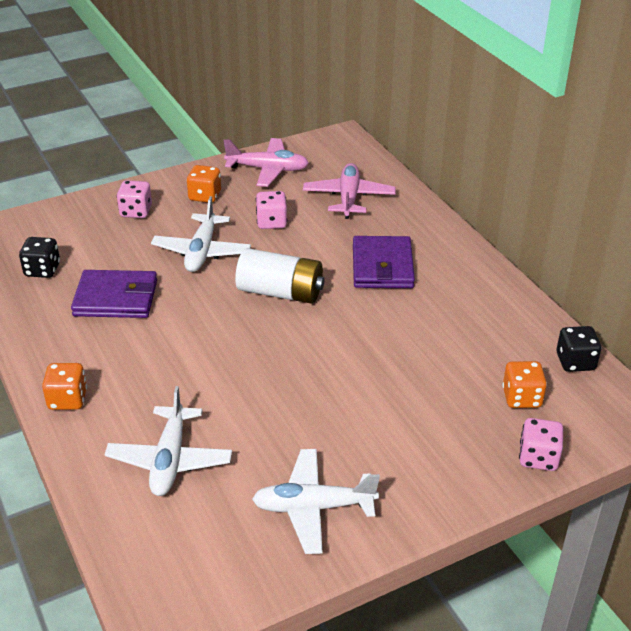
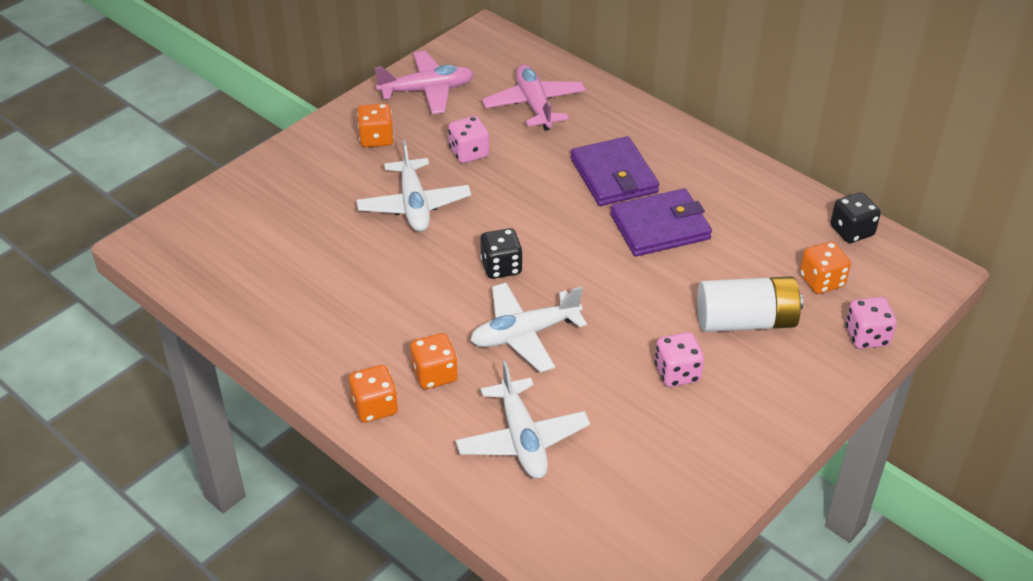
camera: 20 degrees left, 5 degrees up
(42, 270) = (248, 270): black dice -> black dice (501, 267)
(116, 298) = (353, 282): purple wallet -> purple wallet (660, 227)
(132, 387) = (435, 374): none -> orange dice
(136, 211) = (310, 175): pink dice -> pink dice (677, 373)
(280, 292) = (526, 231): white battery -> white battery (746, 321)
(313, 507) = (690, 445): white plane -> white plane (525, 334)

